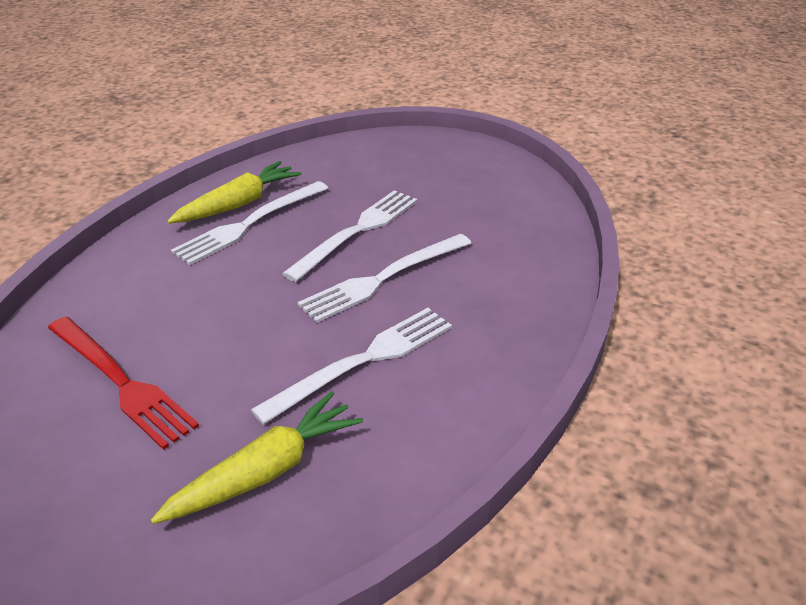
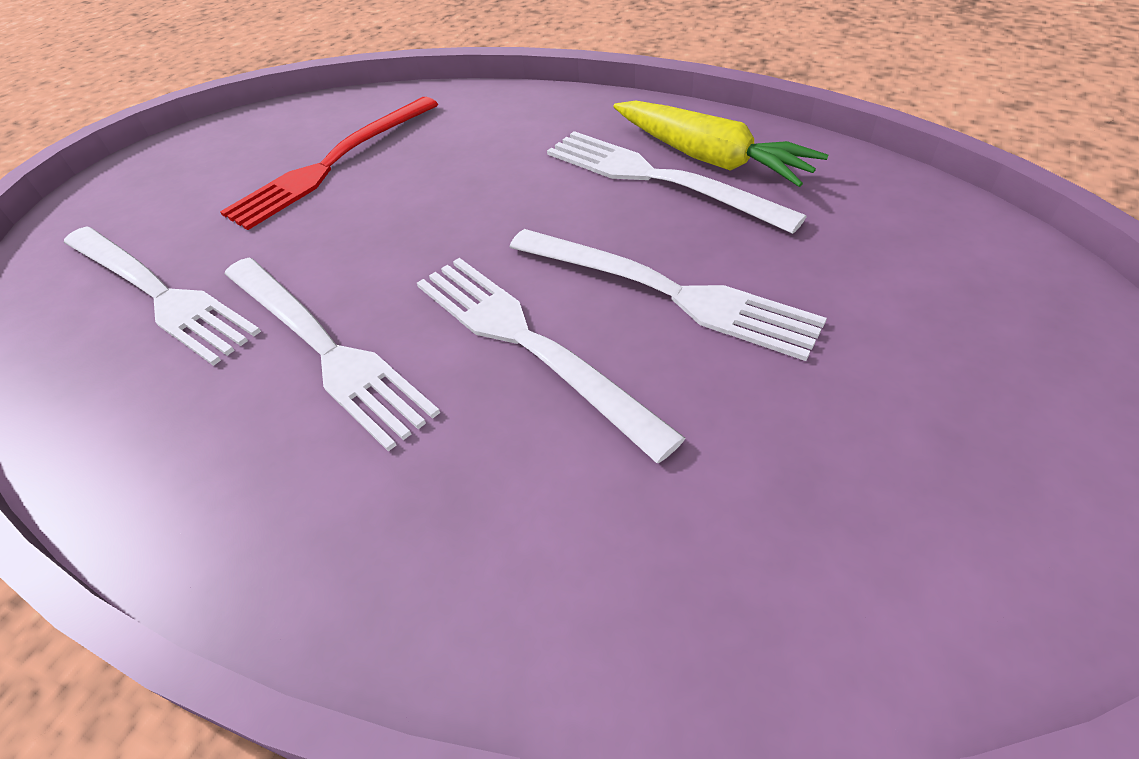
camera: 90 degrees right, 10 degrees up
(266, 471) = (158, 293): yellow carrot -> white fork

